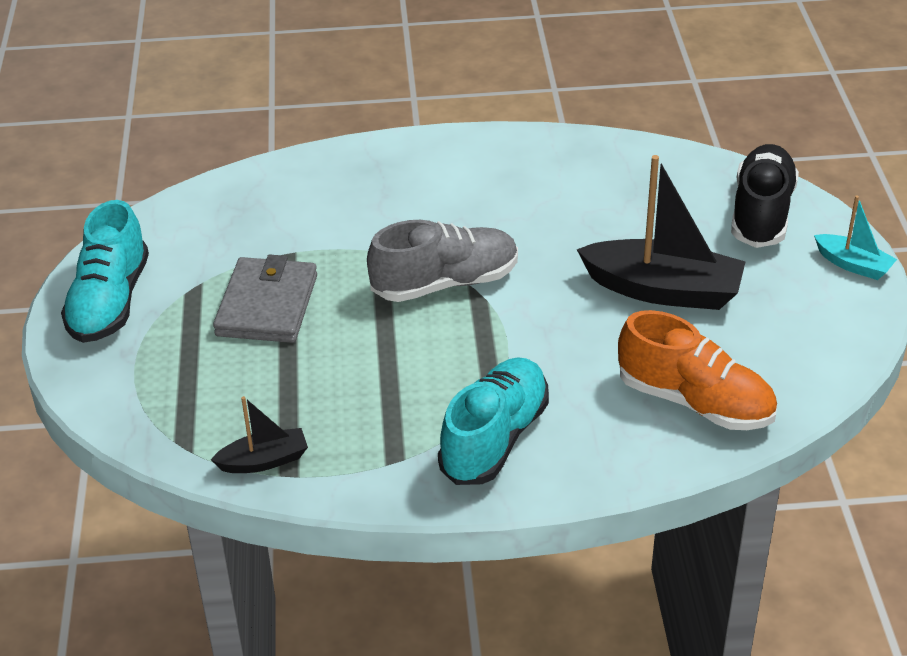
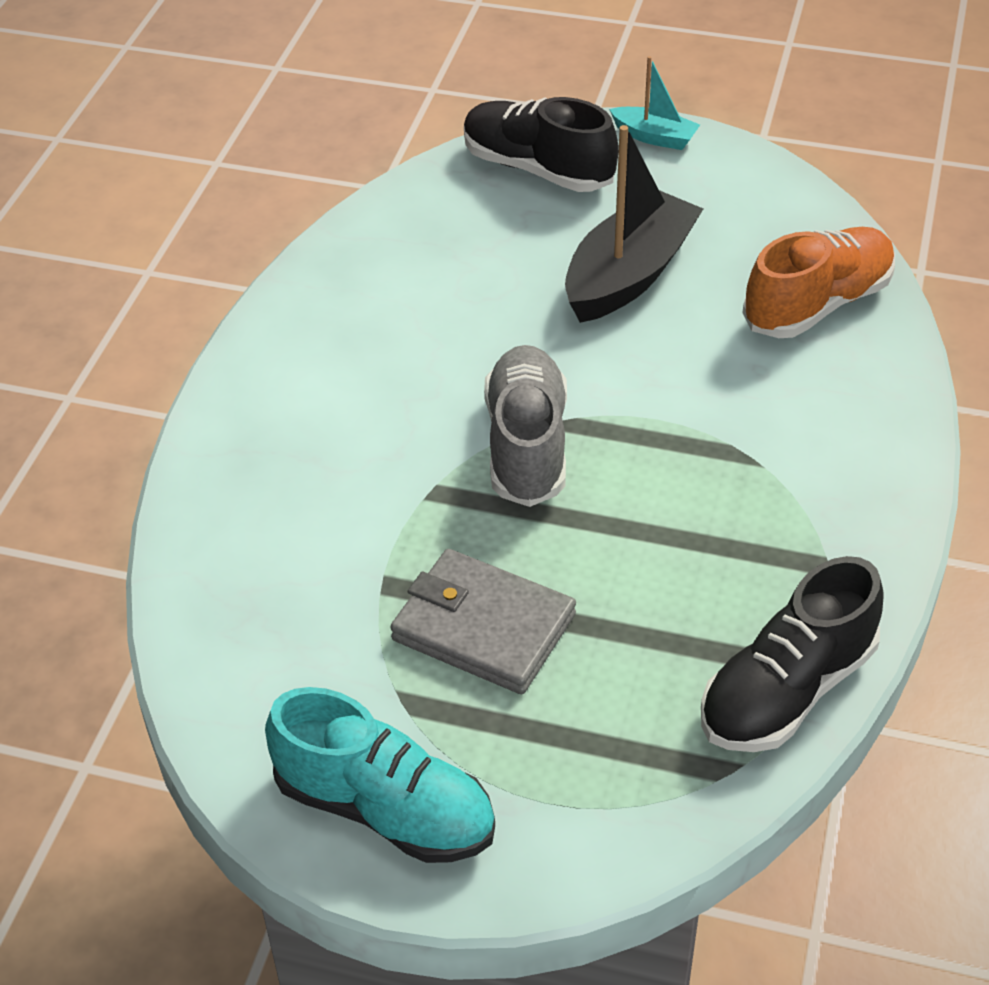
camera: 70 degrees left, 5 degrees up
(264, 461) = (787, 690): black boat -> black shoe
(495, 438) = (819, 471): turquoise shoe -> none
(853, 265) = (654, 137): turquoise boat -> turquoise boat turned 60 degrees clockwise

